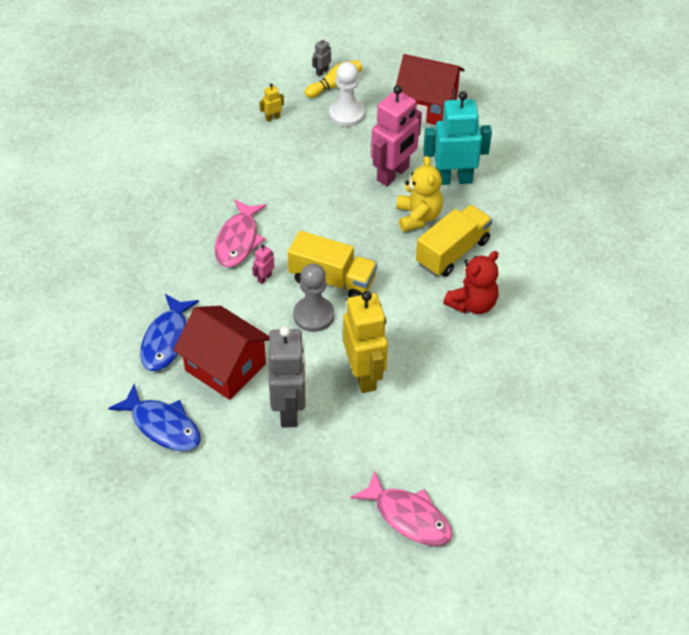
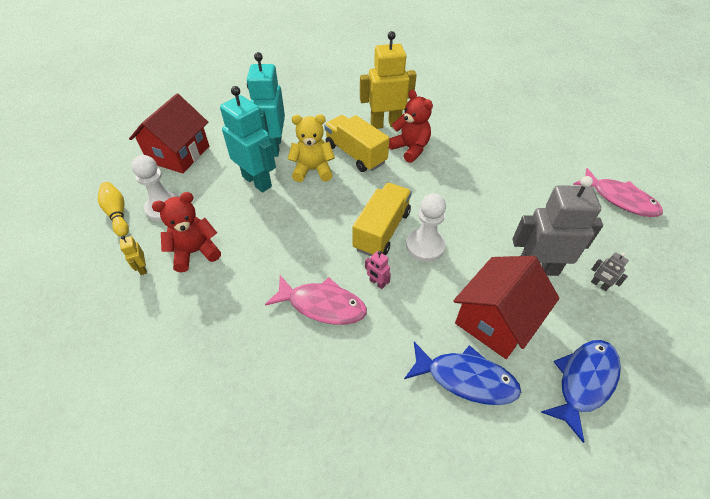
camera: 85 degrees left, 0 degrees up
(293, 147) = (195, 252): none -> red teddy bear
(313, 315) = (425, 246): grey pawn -> white pawn
(322, 72) = (90, 223): grey robot -> grey robot (599, 285)
(364, 375) = (489, 215): yellow robot -> yellow robot (385, 124)
(393, 174) = (257, 181): pink robot -> turquoise robot
(408, 517) = (620, 199): pink fish -> pink fish turned 90 degrees clockwise

